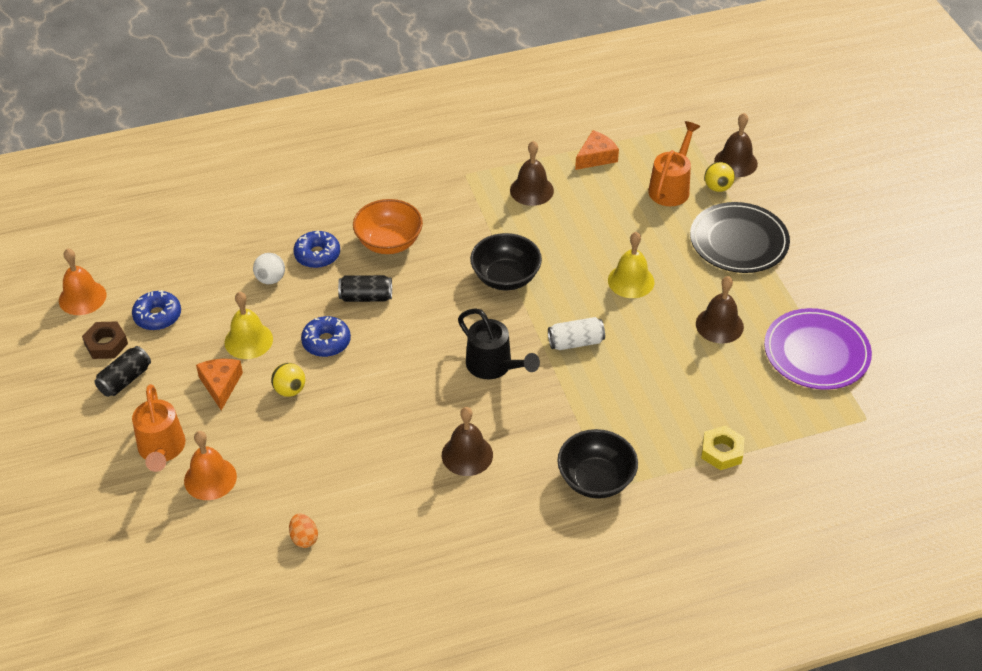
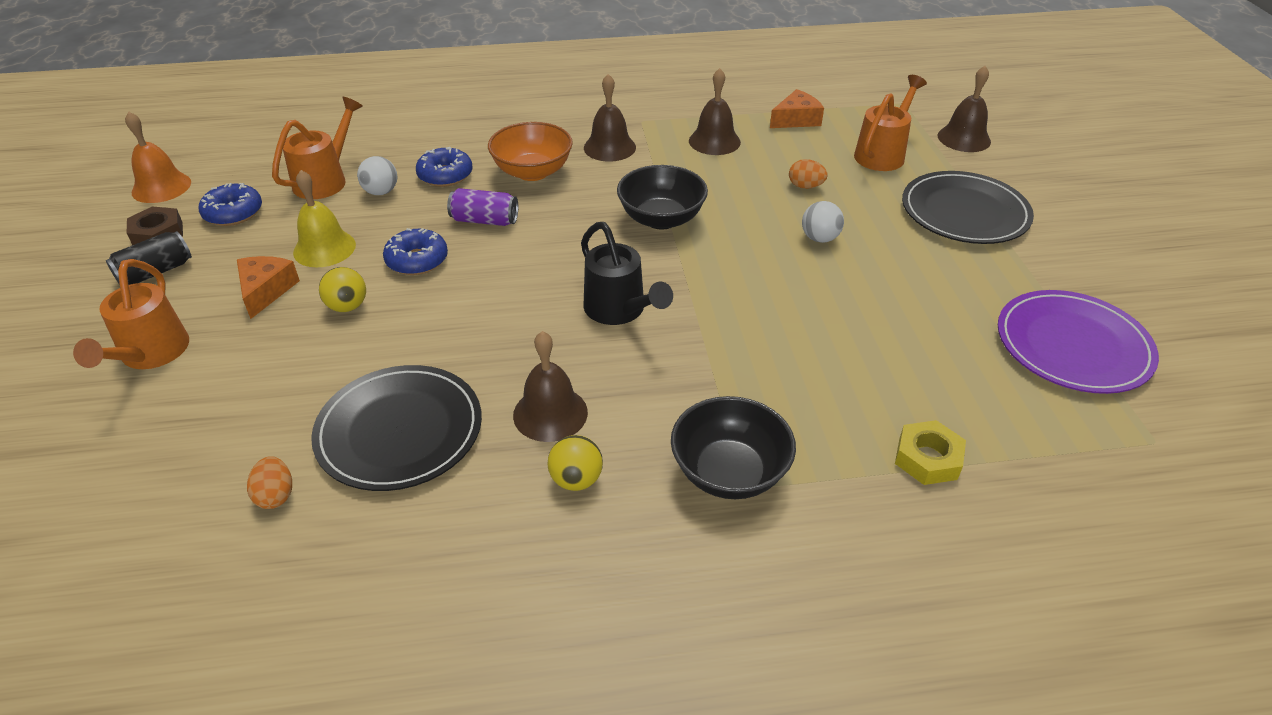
camera: 10 degrees right, 5 degrees down
(210, 478) = (191, 397): orange bell -> none
(218, 273) = (325, 180): none -> orange watering can
(366, 297) = (484, 220): black can -> purple can
(368, 482) = (399, 431): none -> black plate
(575, 342) = (735, 296): white can -> none
(613, 230) = (805, 186): none -> orange egg
(631, 281) = (819, 238): yellow bell -> white ball
(717, 187) = (940, 159): yellow ball -> yellow ball (576, 480)
(719, 325) = (934, 298): brown bell -> brown bell (609, 147)

